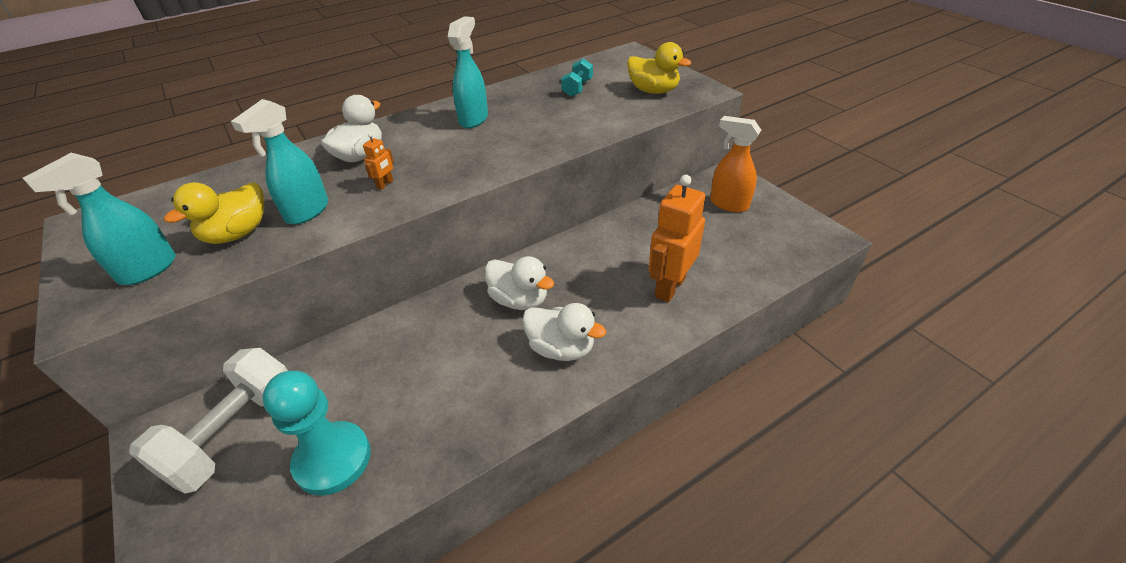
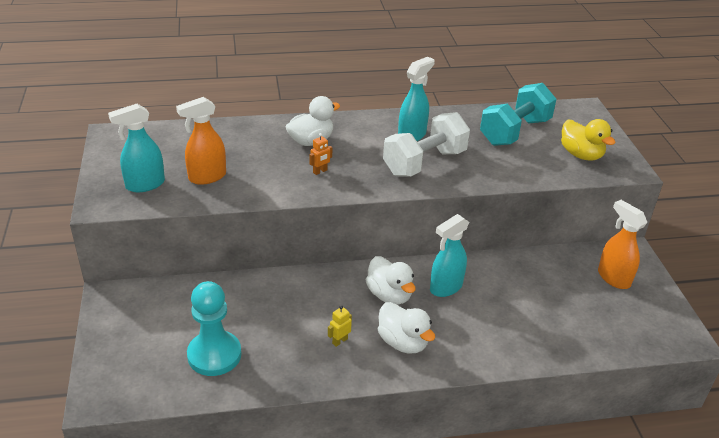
camera: 20 degrees right, 5 degrees down
(235, 434) = (159, 315): white dumbbell -> white dumbbell (424, 163)
(237, 233) = (207, 177): yellow duck -> orange spray bottle
(307, 212) = (257, 175): turquoise spray bottle -> turquoise spray bottle (445, 287)
(487, 376) = (339, 341): none -> yellow robot
(577, 88) = (514, 132): turquoise dumbbell -> turquoise dumbbell, size x2.04
(669, 287) = (515, 328): orange robot -> none

